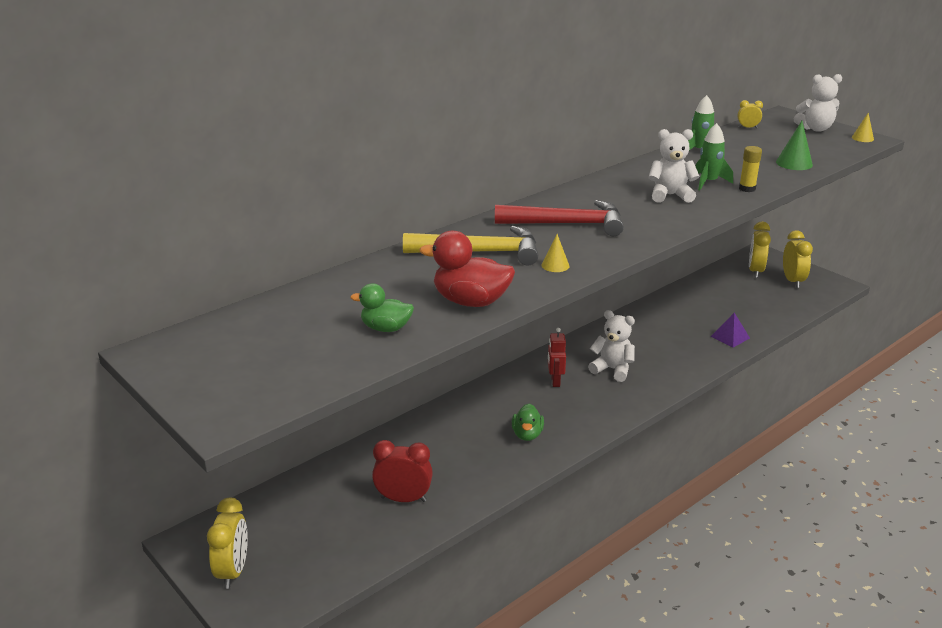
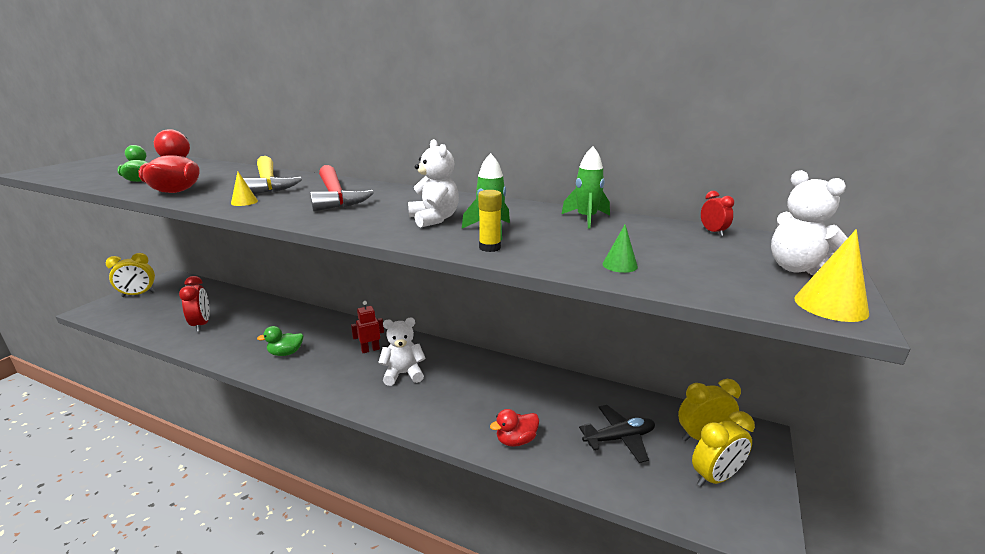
camera: 65 degrees right, 5 degrees down
(612, 369) = (403, 374): white teddy bear -> white teddy bear turned 105 degrees counterclockwise
(730, 337) = (516, 440): purple pyramid -> red duck
(745, 299) = (619, 438): none -> black plane
(747, 127) = (713, 232): yellow clock -> red clock
(794, 163) = (620, 265): green cone -> green cone, size x0.64
(862, 138) = (830, 305): yellow cone -> yellow cone, size x1.57

